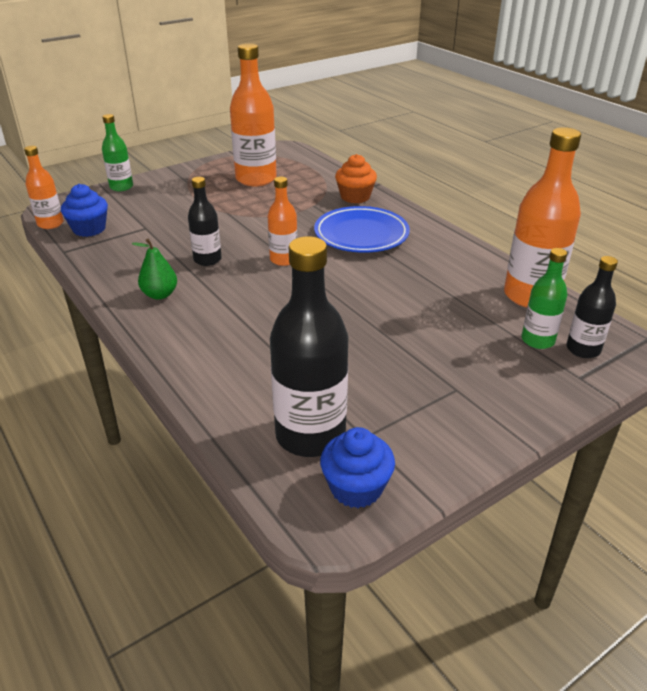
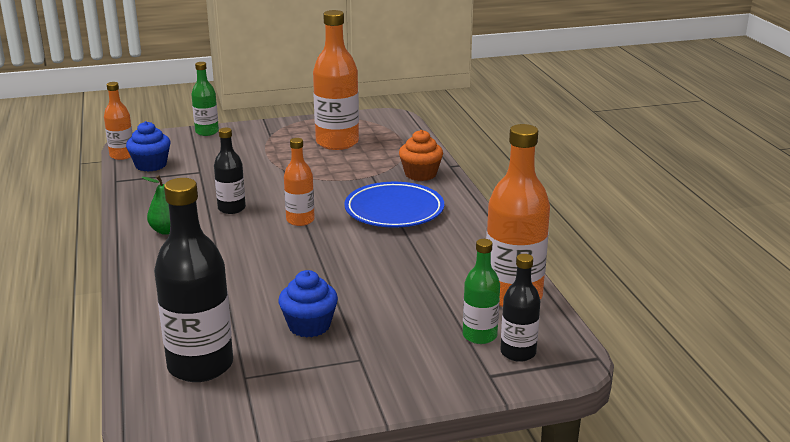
camera: 20 degrees right, 10 degrees down
(356, 488) = (203, 412): blue cupcake -> blue cupcake (309, 326)

